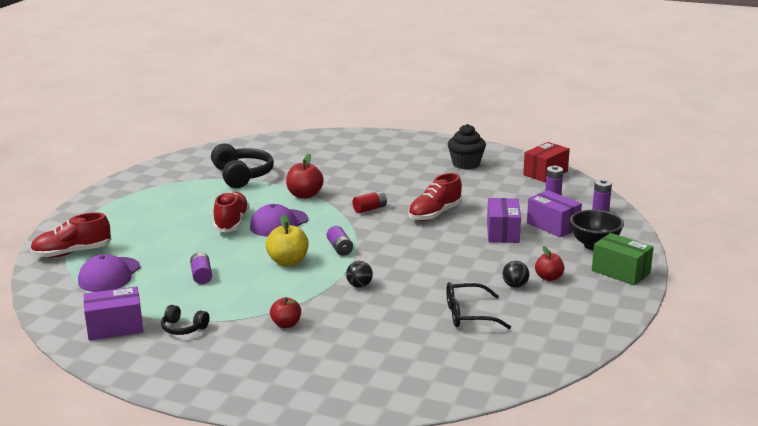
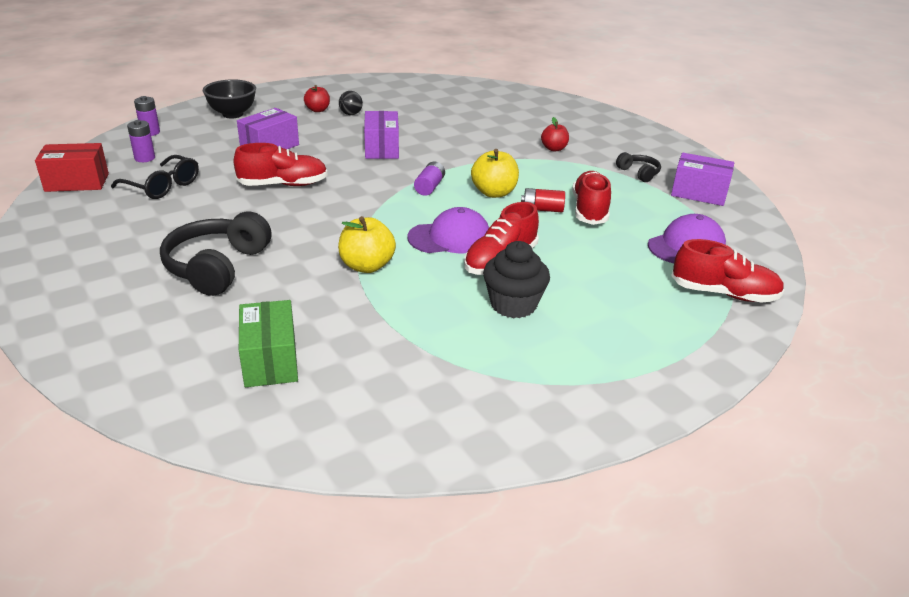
camera: 145 degrees left, 10 degrees up
(201, 276) = (589, 210): purple battery -> red shoe
(242, 176) = (398, 344): black headphones -> black headphones (217, 267)
(304, 195) = (367, 266): red apple -> yellow apple
(359, 285) = (461, 153): black ball -> none
(370, 209) = (330, 216): red battery -> red battery (542, 209)
(466, 164) = (110, 229): black cupcake -> black cupcake (513, 305)
(469, 315) = (417, 111): black glasses -> black glasses (162, 186)
(553, 226) = (219, 136): purple box -> purple box (381, 148)
(620, 272) = (264, 96): green box -> green box (270, 360)

